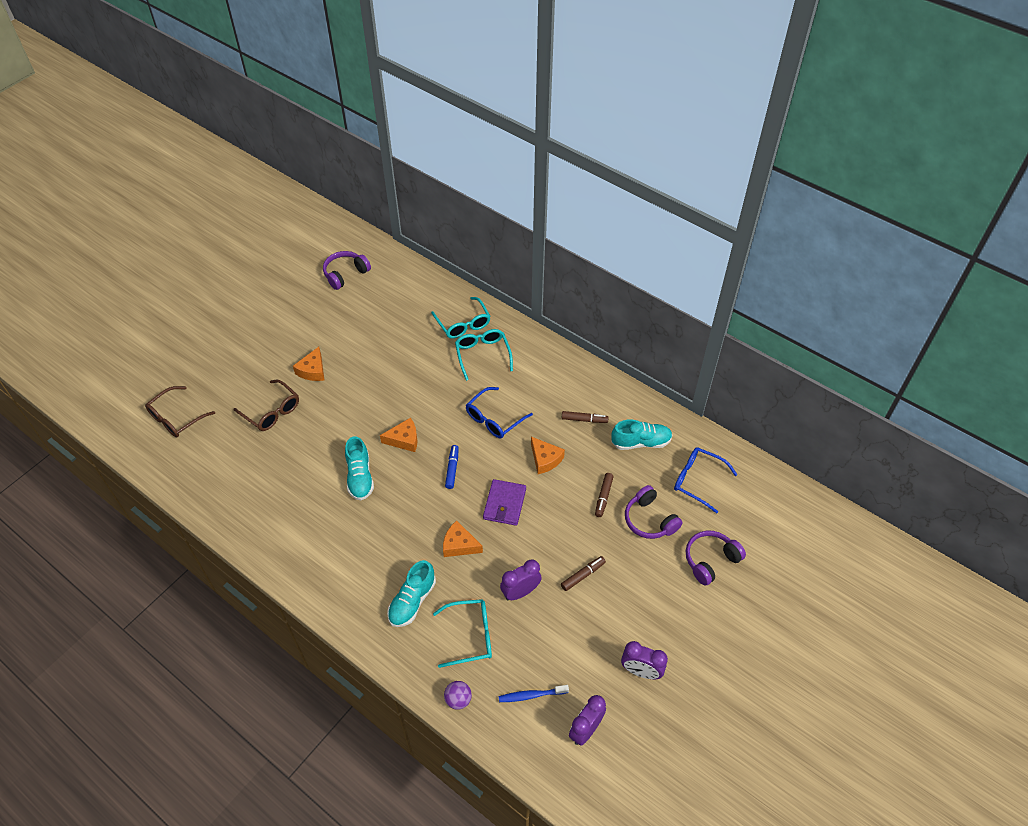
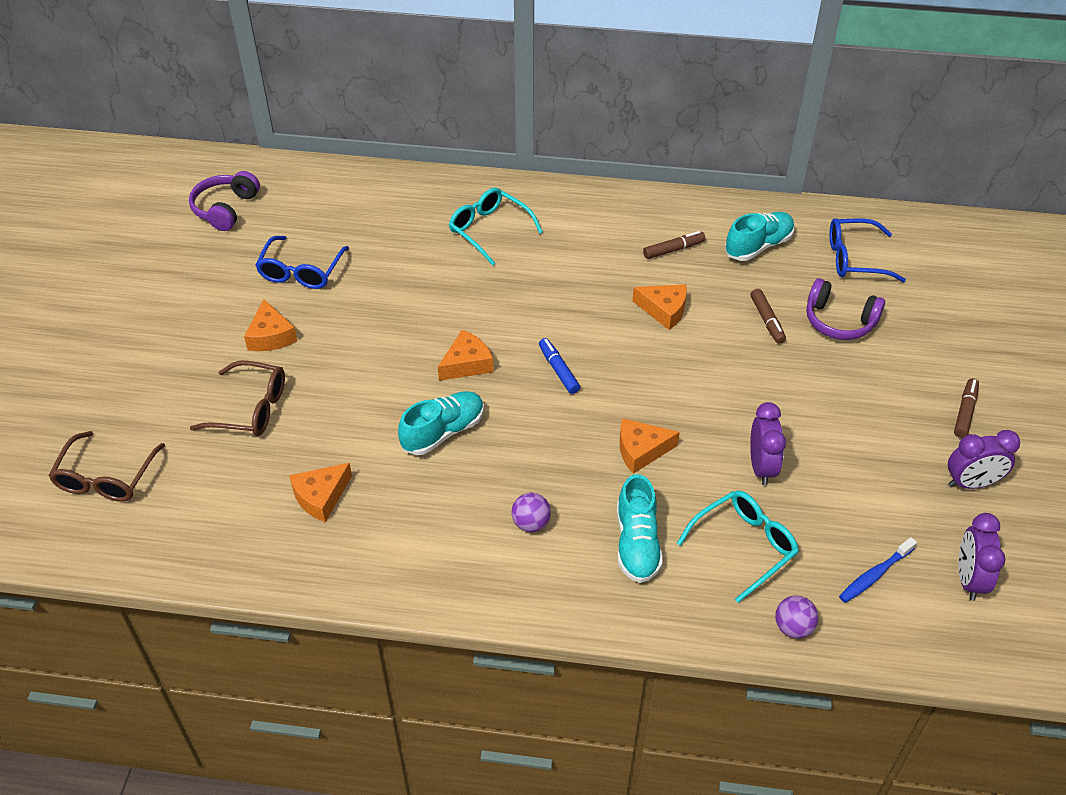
camera: 30 degrees left, 5 degrees down
(270, 484) = (321, 497): none -> orange cheese
(360, 477) = (443, 432): turquoise shoe -> turquoise shoe turned 90 degrees counterclockwise
(365, 558) = (531, 523): none -> purple ball
(463, 324) = (435, 206): turquoise glasses -> none
(494, 419) = (564, 293): blue glasses -> blue glasses (301, 271)
(504, 504) = (657, 379): purple wallet -> none
(520, 592) = (761, 467): purple clock -> purple clock turned 150 degrees clockwise
(583, 575) = (817, 414): brown marker -> brown marker (965, 412)
(710, 560) = (940, 332): purple headphones -> none

